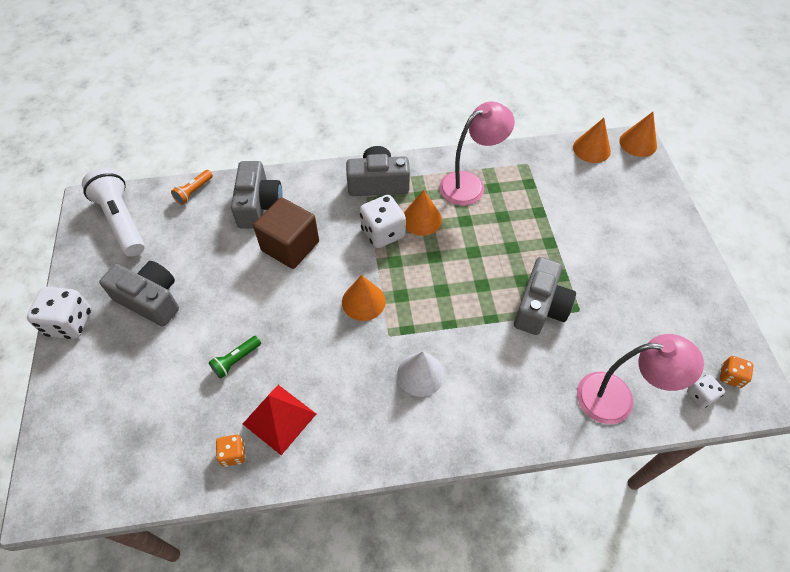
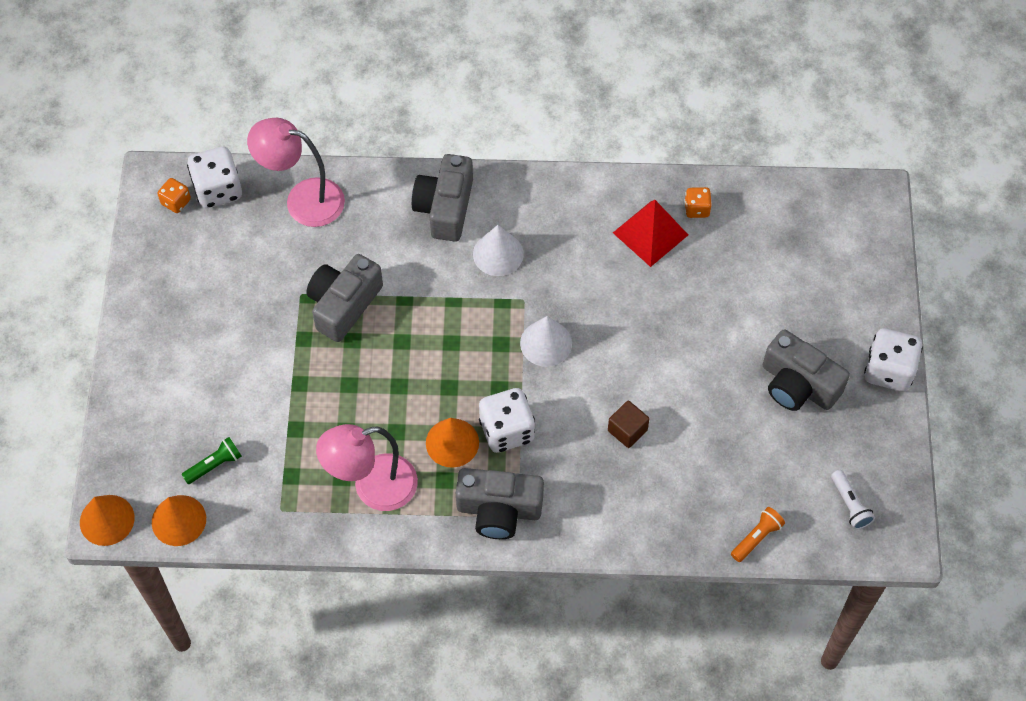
camera: 170 degrees left, 5 degrees up
(122, 220) = (850, 505): white flashlight -> white flashlight, size x0.48
(236, 360) = (695, 298): green flashlight -> green flashlight (215, 465)
(259, 205) = (666, 500): grey camera -> grey camera (445, 207)
(290, 246) = (627, 430): brown cube -> brown cube, size x0.53
(363, 301) = (546, 343): orange cone -> white cone
(700, 395) = (218, 189): white dice -> white dice, size x1.83

